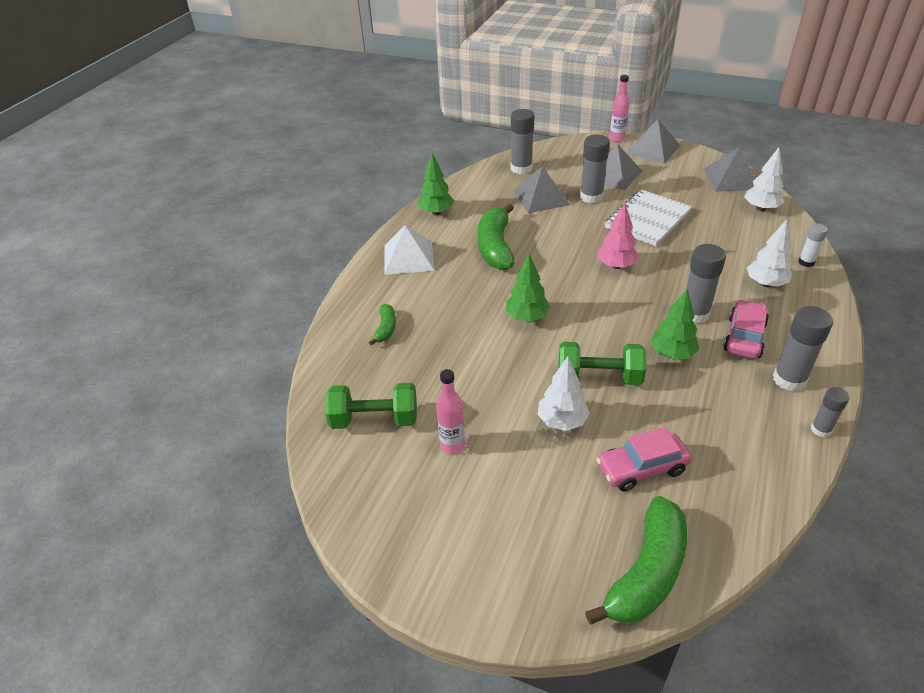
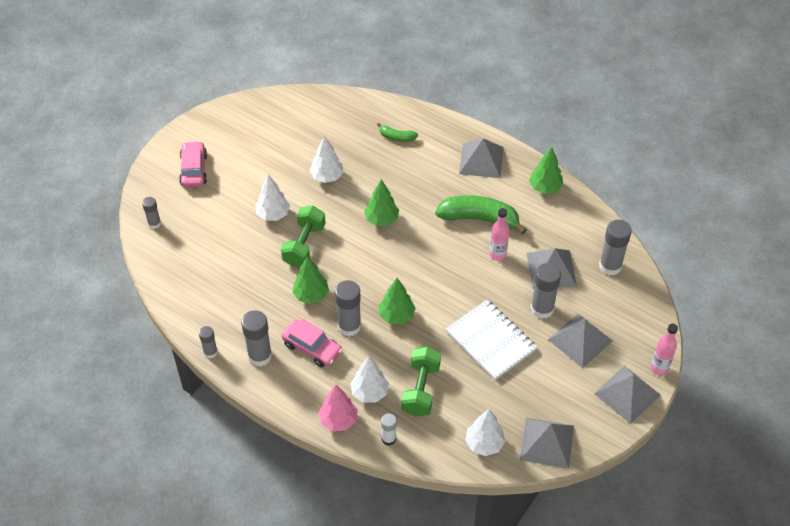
camera: 100 degrees right, 10 degrees up
(374, 420) = (311, 123): green dumbbell -> green dumbbell (420, 389)
(408, 257) = (481, 160): white pyramid -> grey pyramid
(452, 445) = (275, 157): pink bottle -> pink bottle (497, 255)
(473, 380) = (327, 177): none -> white tree
(616, 265) = (428, 294): pink tree -> pink tree (338, 420)
(641, 468) = (221, 244): pink car -> pink car (194, 170)
(646, 573) = (154, 223): green banana -> grey glue stick
(657, 282) = (396, 316): none -> green tree

